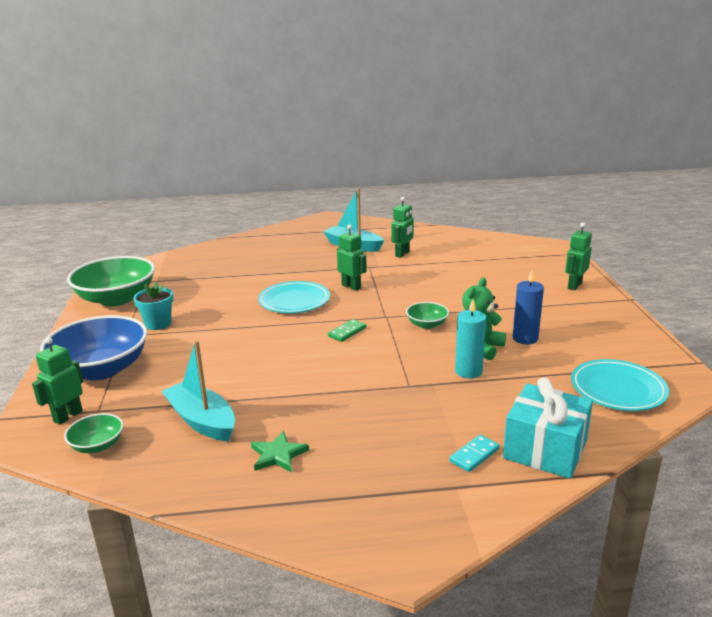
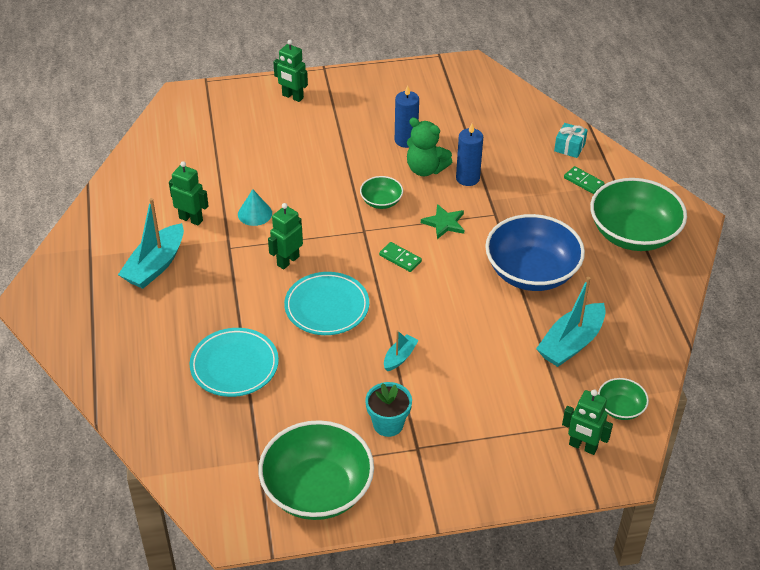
camera: 95 degrees left, 20 degrees up
(101, 369) = (495, 447): blue bowl -> blue bowl (531, 272)
(226, 330) = (399, 357): none -> turquoise boat
(278, 455) = (607, 287): green star -> green star (444, 223)
(370, 489) = (633, 234): none -> green bowl
(409, 274) = (255, 213): none -> turquoise cone
(468, 371) = (467, 178): turquoise candle -> blue candle
(474, 455) = (583, 181): turquoise domino -> green domino
(545, 449) = (569, 147): turquoise gift -> turquoise gift, size x0.52
(618, 389) = (485, 102): turquoise plate -> turquoise plate (234, 365)

